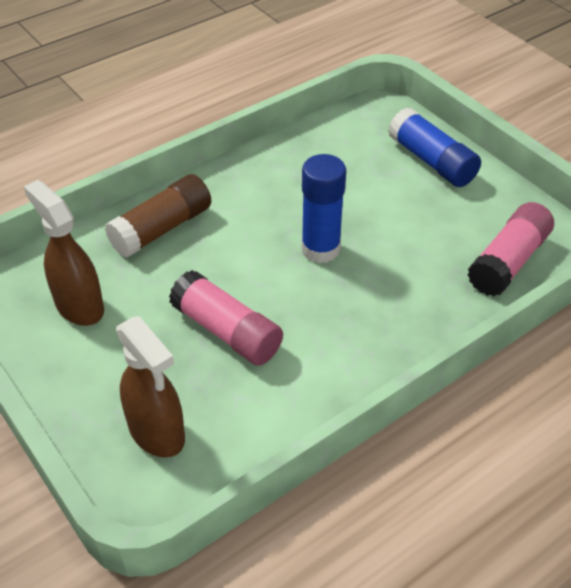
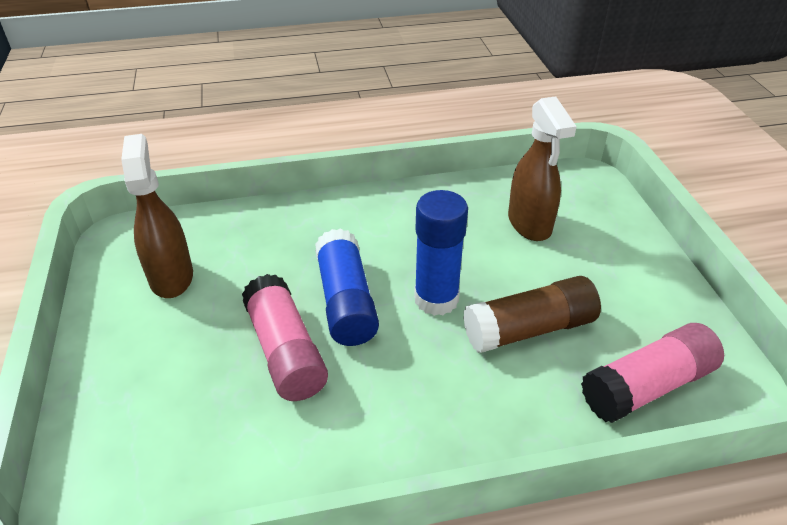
camera: 25 degrees right, 5 degrees down
(157, 432) = (144, 433): brown spray bottle -> brown spray bottle (530, 224)
(162, 229) = (296, 230): brown glue stick -> brown glue stick (529, 329)
(432, 161) = (613, 246): blue glue stick -> blue glue stick (346, 302)

